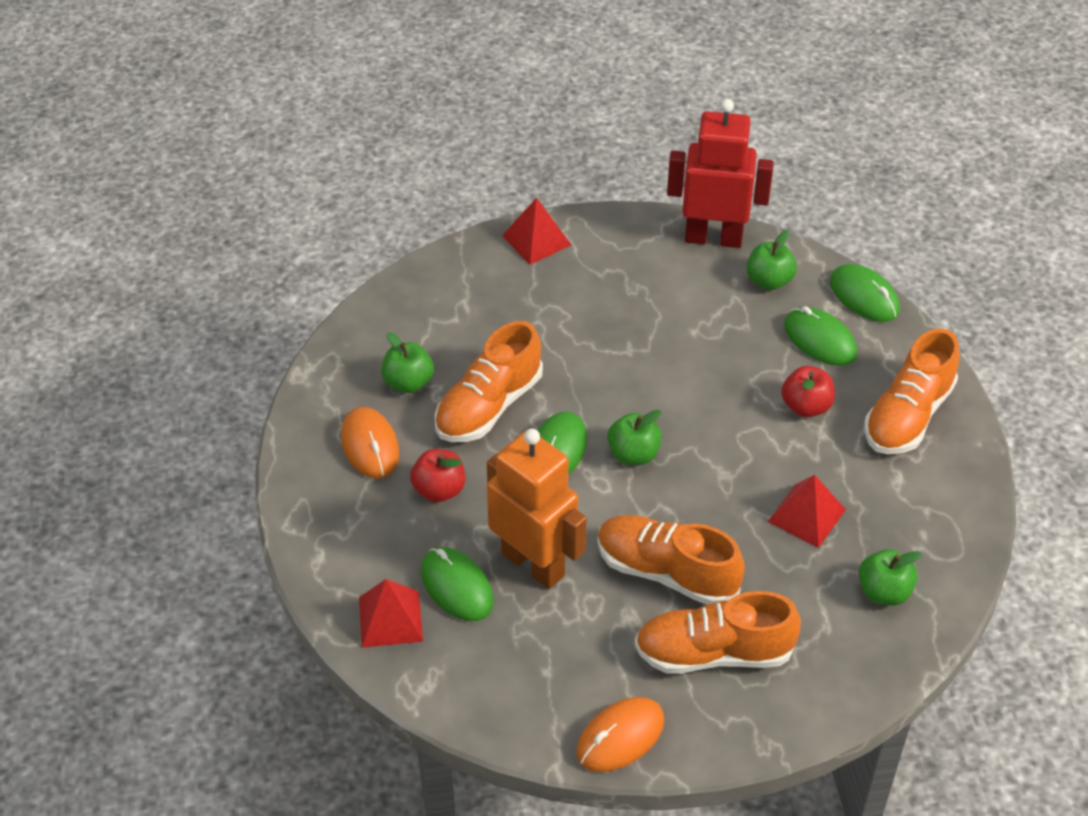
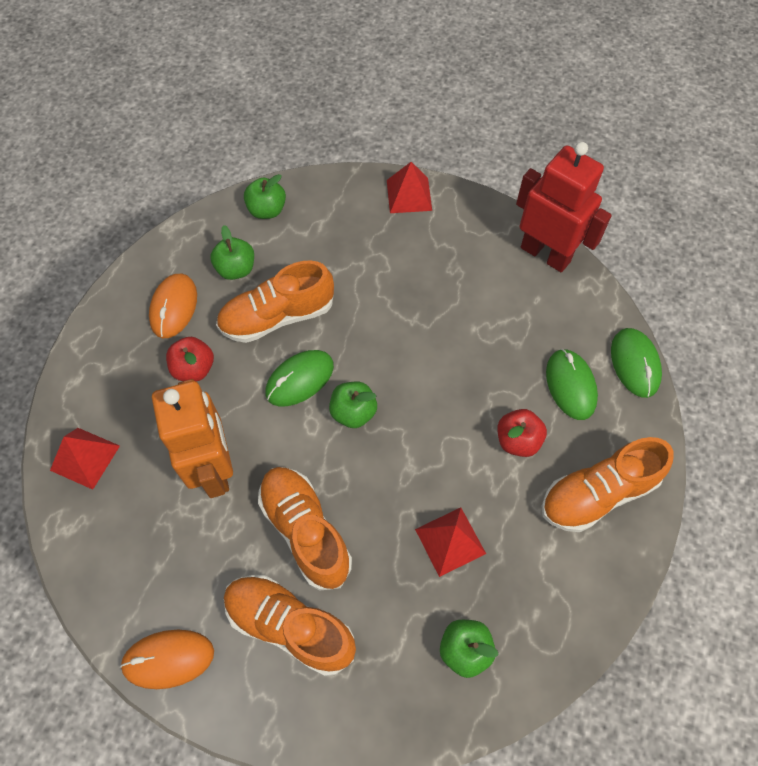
camera: 30 degrees right, 15 degrees up
(456, 587) = (148, 457): green mouse -> none
(769, 281) = (564, 312): green apple -> green apple (267, 210)

